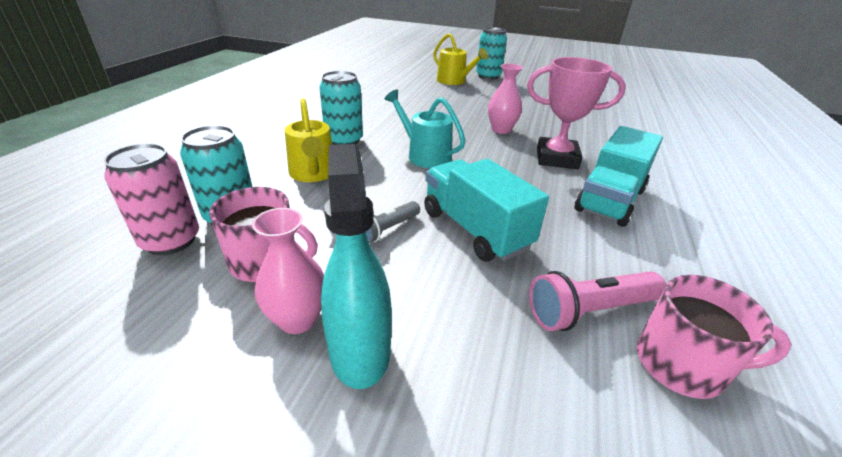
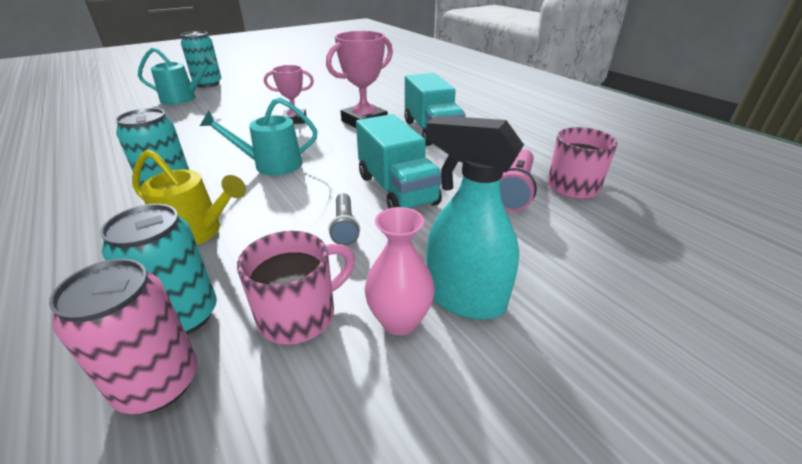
camera: 50 degrees left, 0 degrees up
(454, 81) = (183, 98): yellow watering can -> turquoise watering can
(475, 229) = (397, 190): turquoise truck -> turquoise truck turned 120 degrees counterclockwise
(501, 130) = (295, 120): pink vase -> pink trophy

